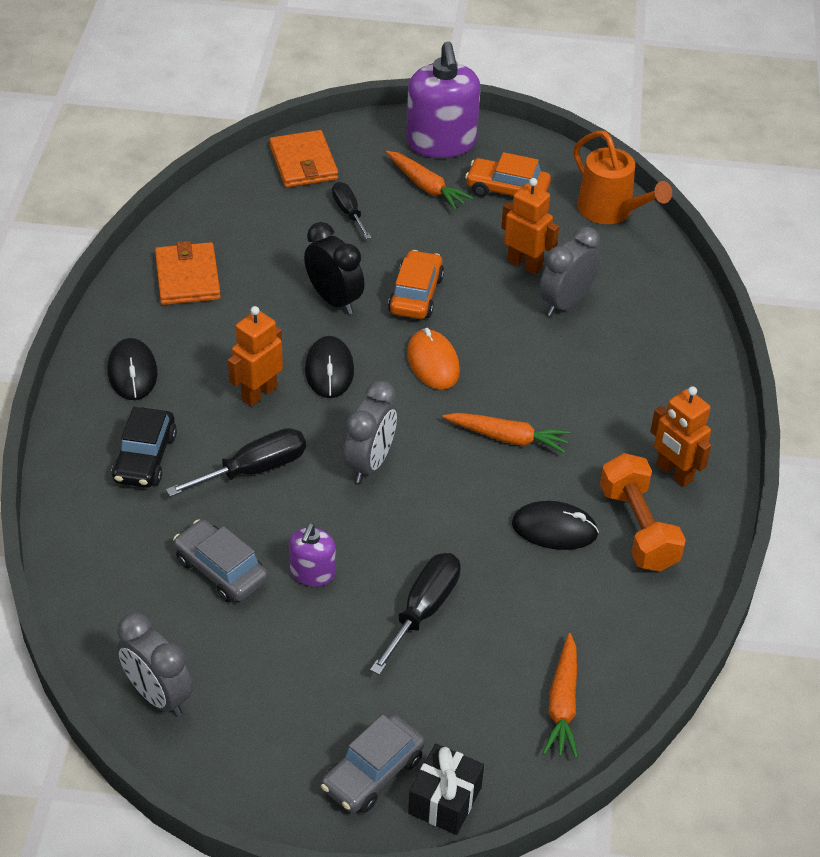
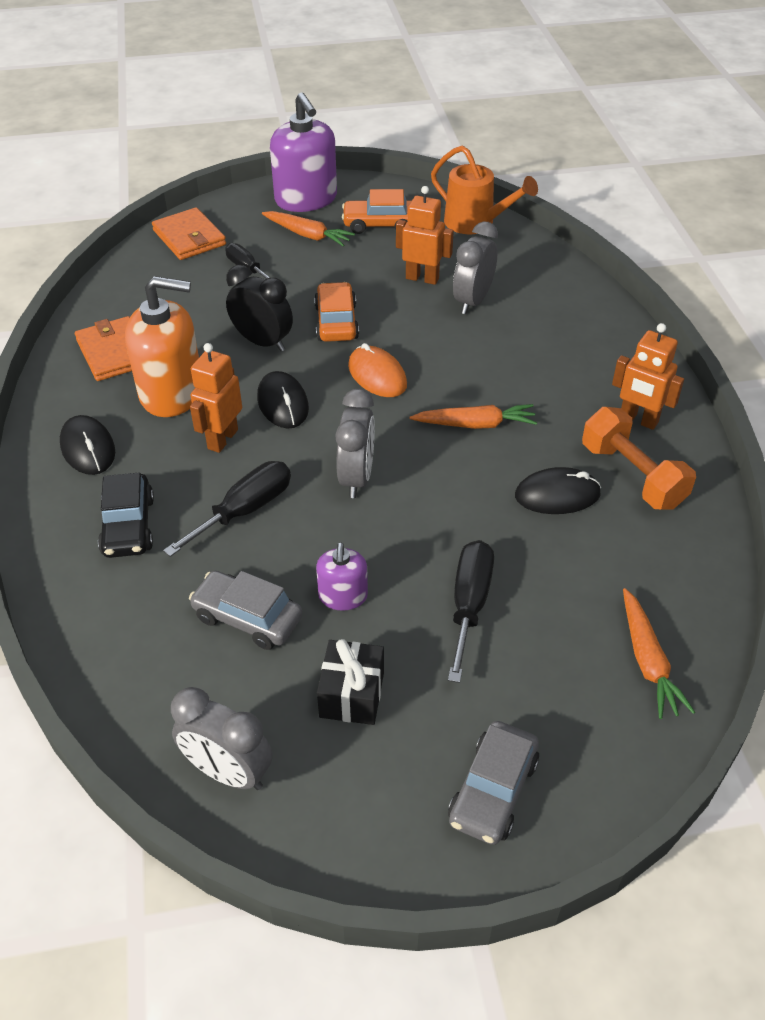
camera: 15 degrees left, 0 degrees up
(228, 334) = (172, 393): none -> orange soap dispenser
(445, 800) = (581, 799): black gift -> black gift (352, 694)

